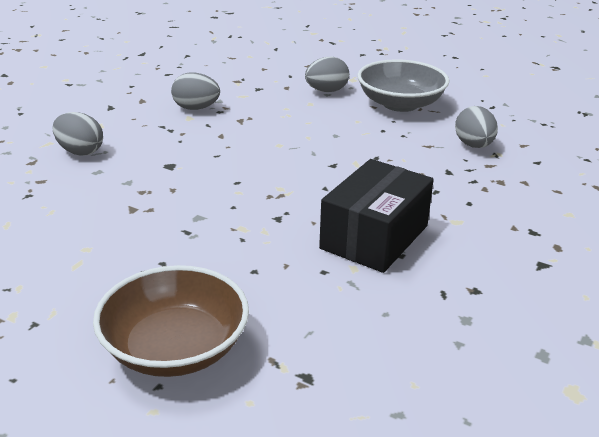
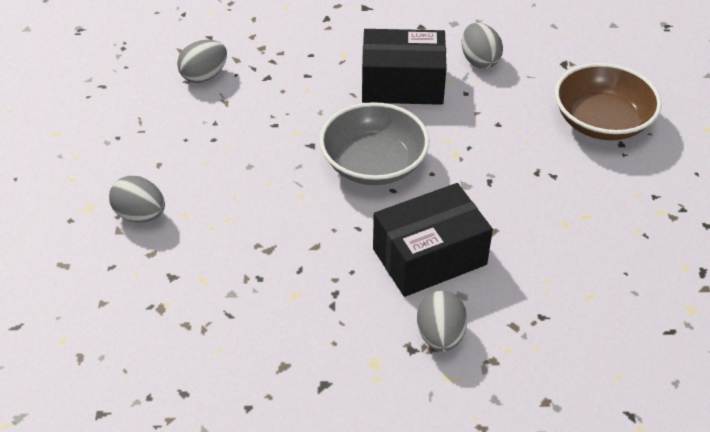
camera: 120 degrees left, 15 degrees up
(149, 172) = (429, 257): none -> black box
(196, 108) = (267, 302): grey egg -> grey egg (479, 60)
(400, 104) = (139, 147): grey bowl -> grey bowl (373, 164)

